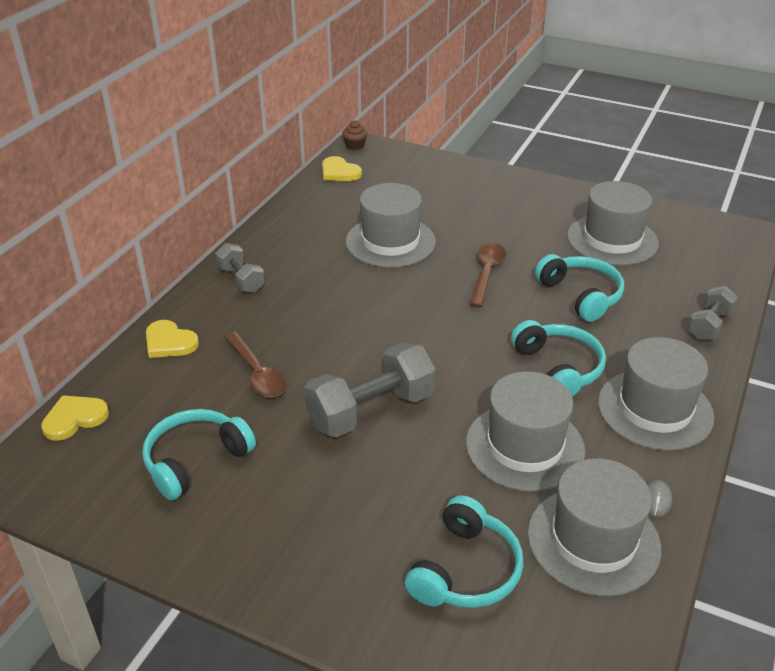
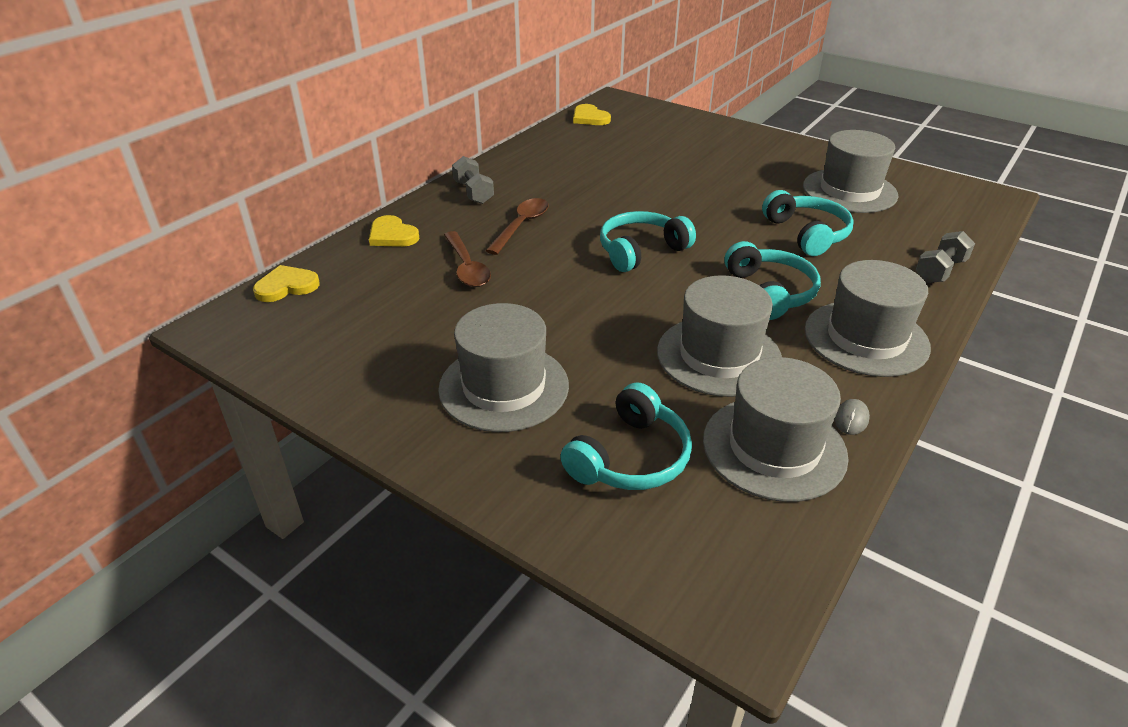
camera: 10 degrees right, 0 degrees up
(196, 460) = (387, 332): turquoise headphones -> turquoise headphones (641, 251)
(355, 145) = (610, 99): brown cupcake -> none
(371, 410) = (569, 309): grey dumbbell -> none
(390, 242) = (624, 175): grey hat -> grey hat (504, 387)
(486, 273) = (713, 207): brown spoon -> brown spoon (521, 226)

